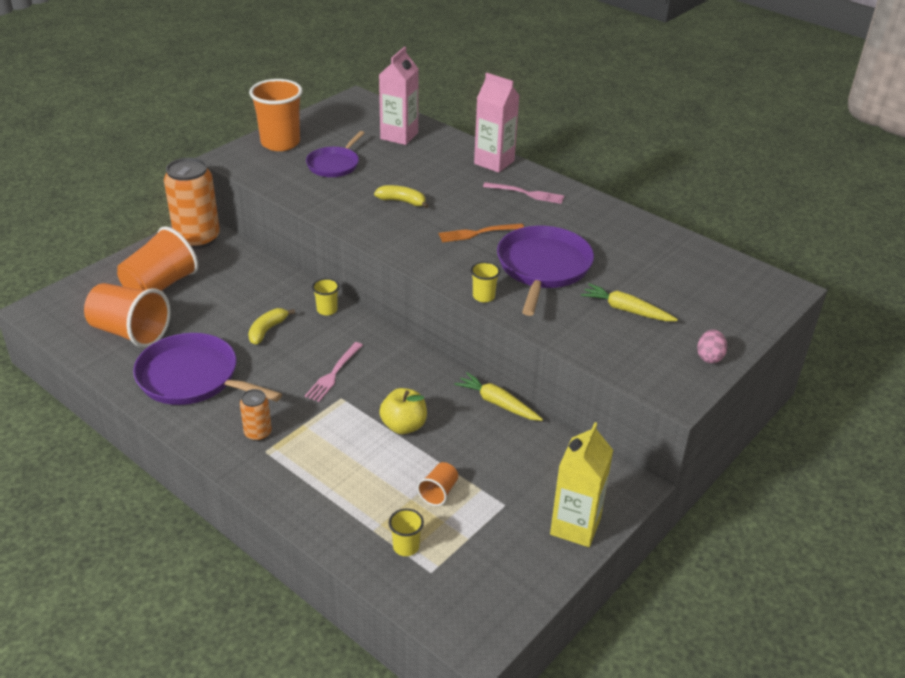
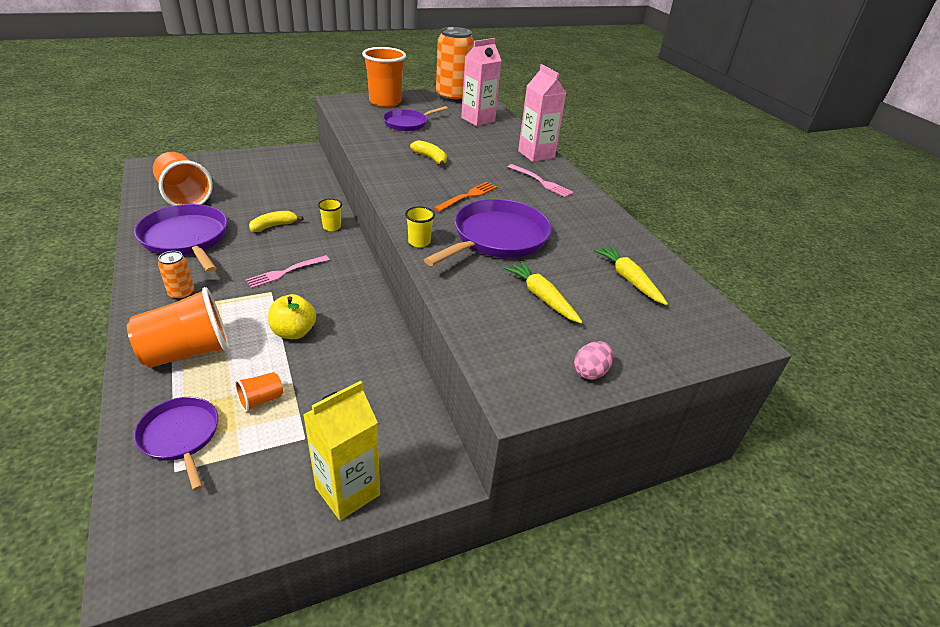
camera: 25 degrees right, 0 degrees up
(160, 285) = (239, 175): orange cup -> orange cup (188, 352)
(197, 238) = (297, 156): orange can -> orange can (452, 97)
(406, 547) = (181, 436): yellow cup -> purple pan
(478, 233) = (468, 196): orange fork -> orange fork turned 120 degrees clockwise
(497, 403) = (390, 345): yellow carrot -> yellow carrot (629, 279)

